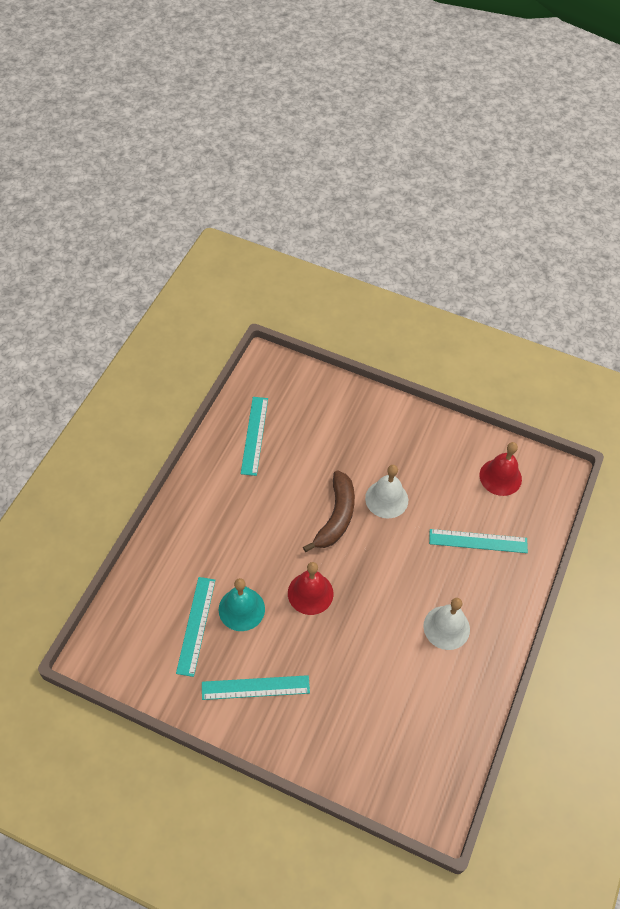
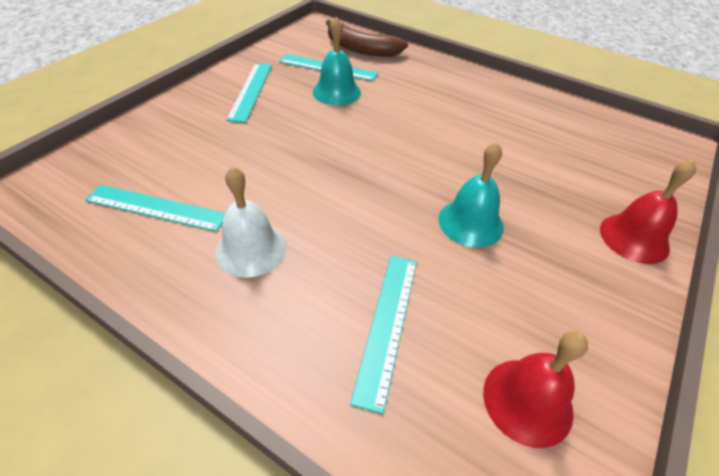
camera: 100 degrees right, 10 degrees down
(254, 435) = (557, 122): turquoise ruler -> turquoise ruler (156, 207)
(310, 593) = (341, 136): red bell -> red bell (634, 238)
(336, 516) = (442, 170): brown banana -> brown banana (361, 49)
(386, 499) = (470, 222): white bell -> turquoise bell

